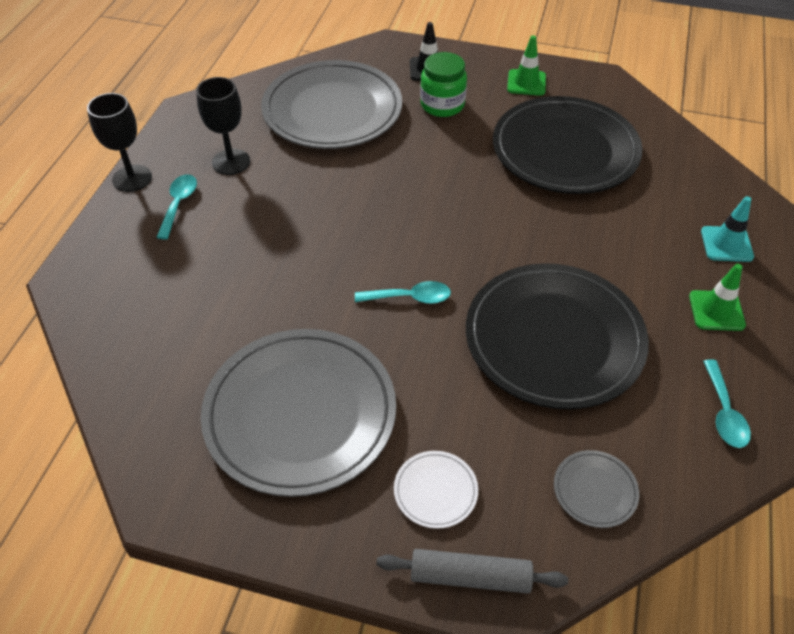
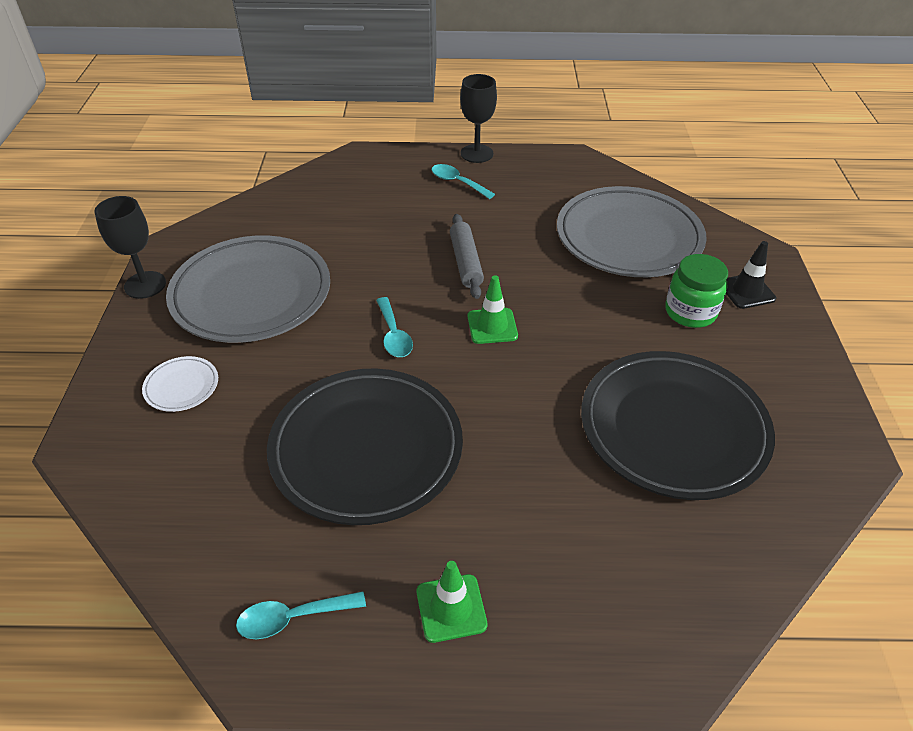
camera: 75 degrees right, 5 degrees down
(179, 204) = (457, 182): turquoise spoon -> turquoise spoon turned 135 degrees counterclockwise
(231, 162) = (522, 196): black goblet -> black goblet (145, 285)
(470, 576) = (100, 421): grey rolling pin -> grey rolling pin (466, 262)
(526, 83) = (784, 377): green traffic cone -> green traffic cone (492, 326)
(595, 490) = (185, 500): grey plate -> none
(726, 244) = (578, 619): turquoise traffic cone -> none

